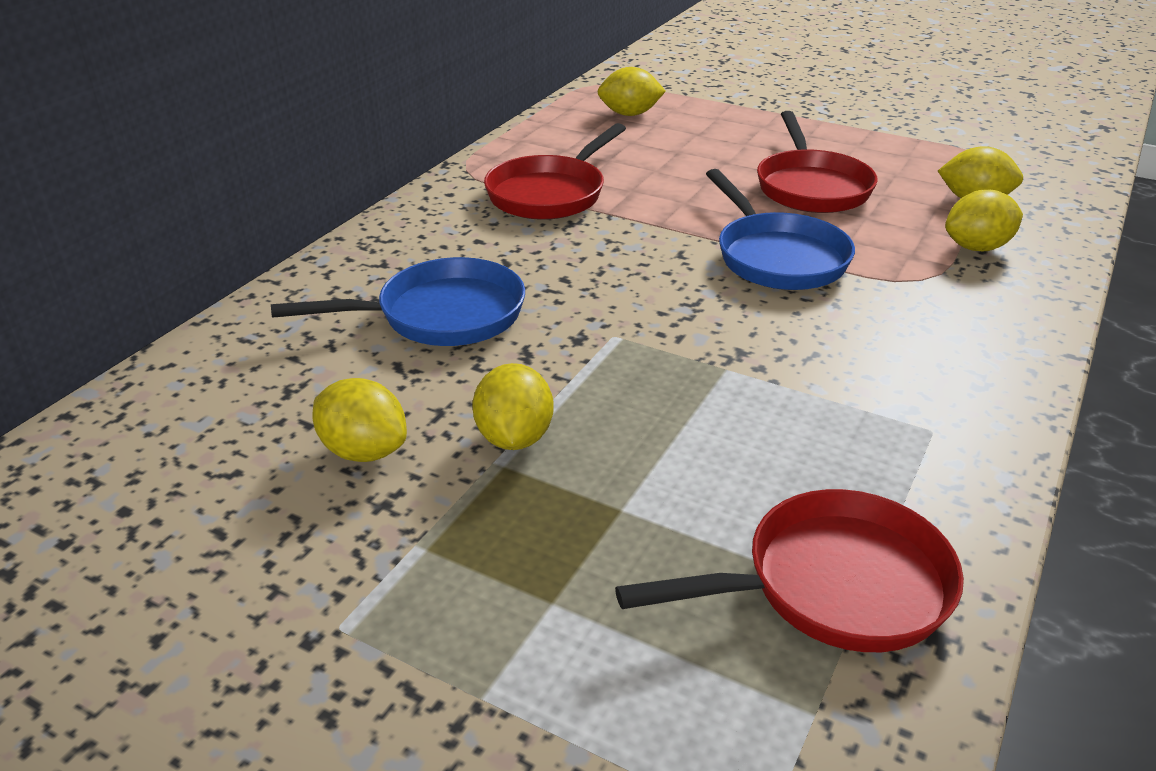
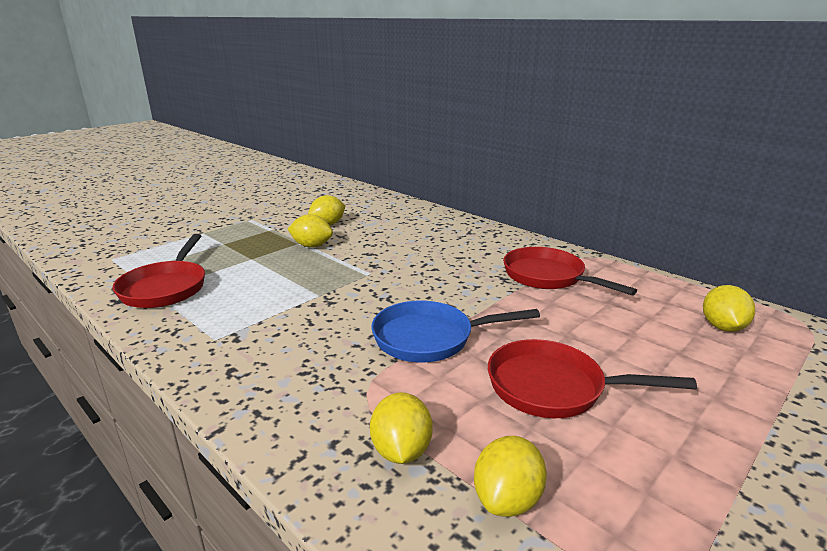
camera: 105 degrees right, 10 degrees down
(441, 315) = (413, 240): blue pan -> none

